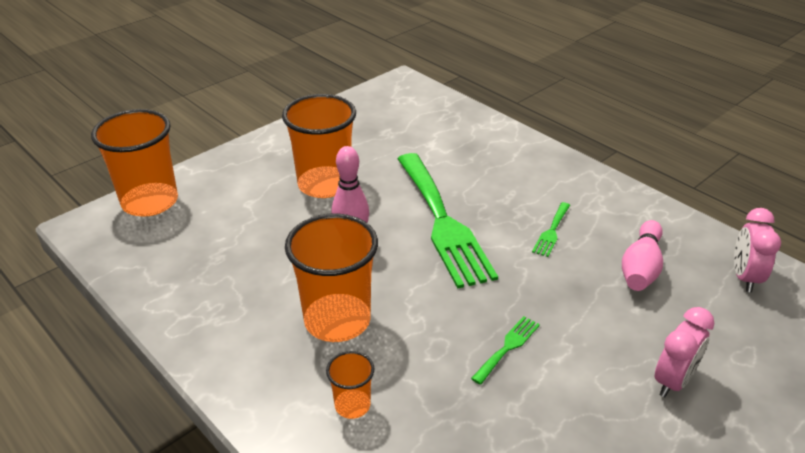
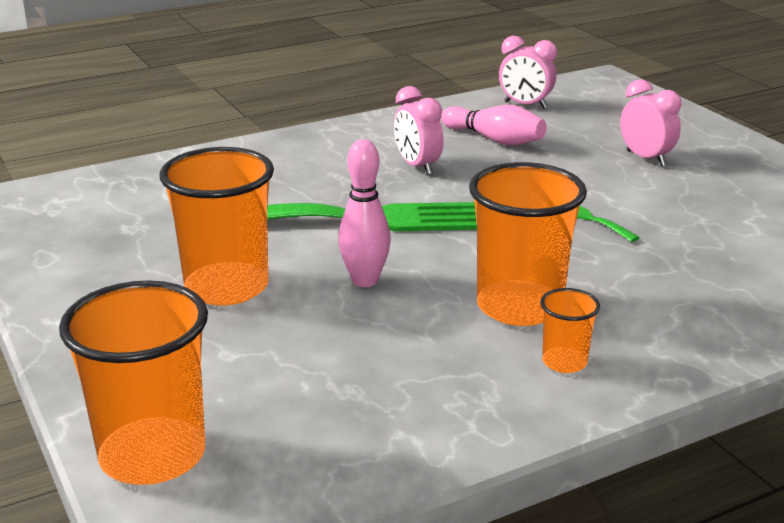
camera: 75 degrees left, 10 degrees down
(352, 405) = (658, 312): orange cup -> orange cup (564, 362)
(551, 231) = (417, 166): green fork -> pink clock

